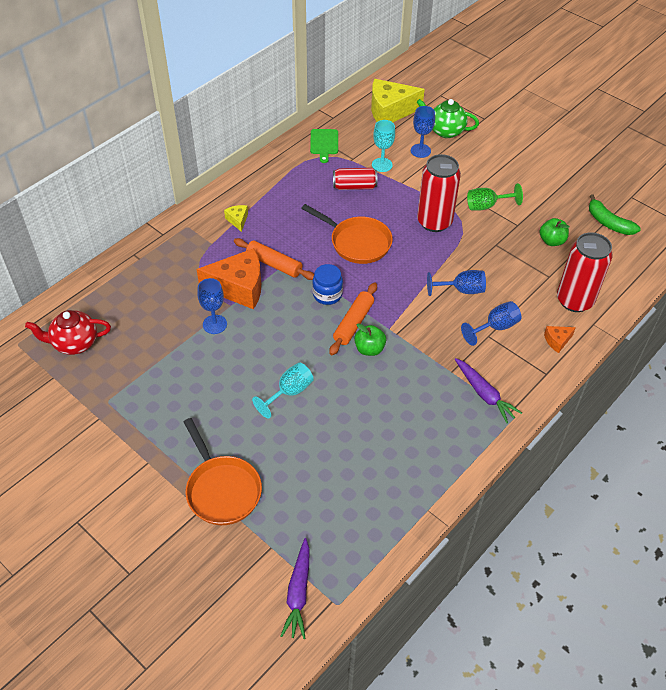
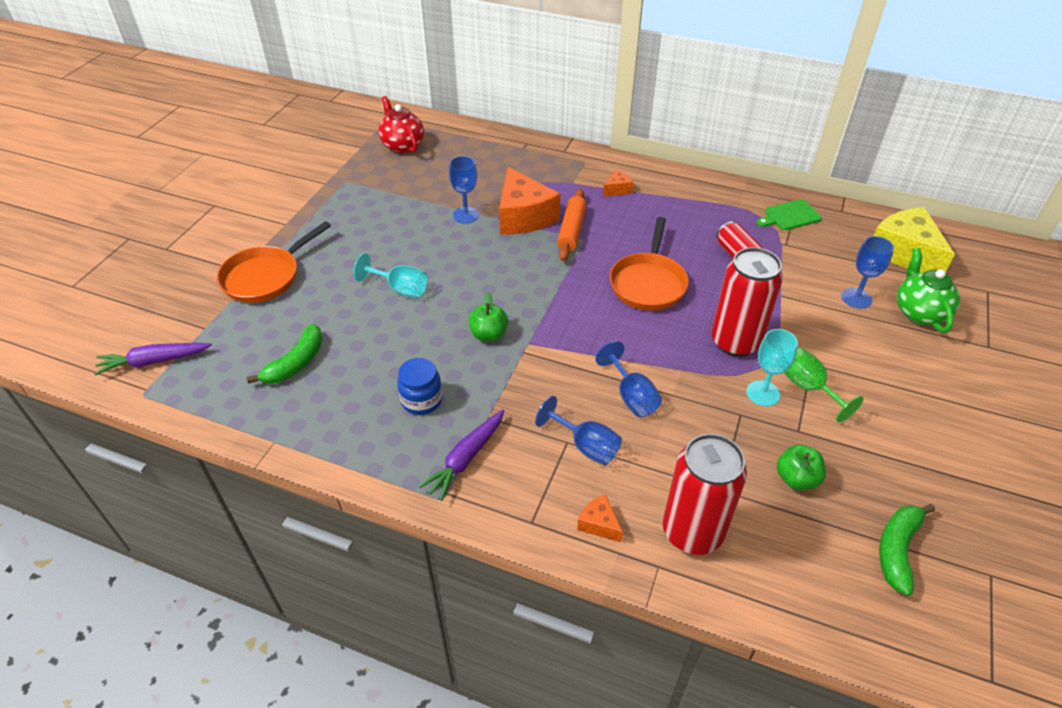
camera: 70 degrees right, 5 degrees down
(238, 220) = (617, 189): yellow cheese -> orange cheese
(327, 295) = (551, 280): blue jar -> blue jar (422, 400)
(347, 482) = (296, 363): none -> green banana
(353, 323) = (521, 312): orange rolling pin -> none
(382, 165) = (797, 270): turquoise goblet -> turquoise goblet (763, 393)

